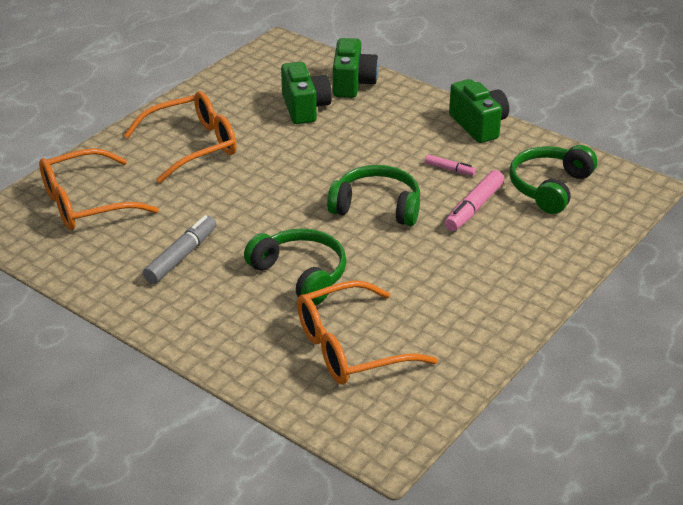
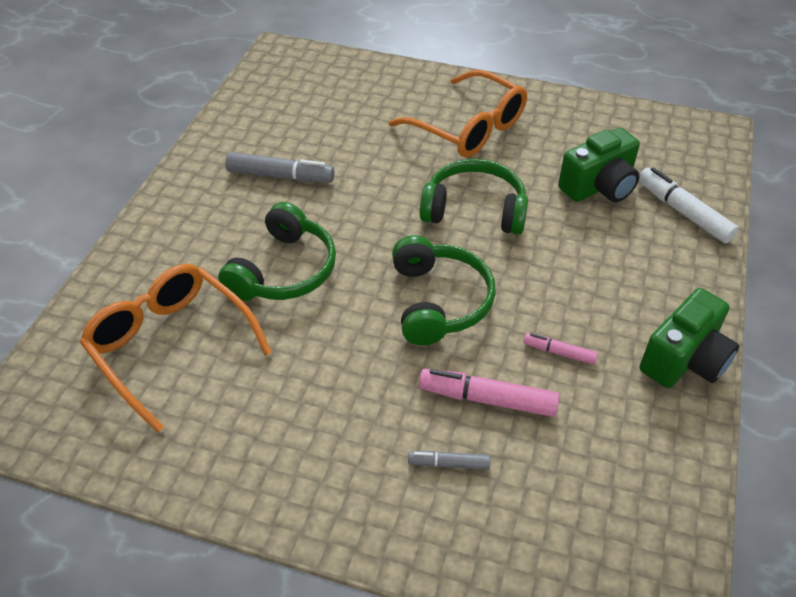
camera: 70 degrees right, 10 degrees up
(86, 203) = (336, 93): orange glasses -> none
(352, 83) = (683, 212): green camera -> white marker
(449, 169) = (559, 352): pink marker -> pink marker turned 105 degrees clockwise
(517, 236) = (449, 464): none -> grey marker
(549, 187) = (587, 480): green headphones -> green headphones (474, 210)

